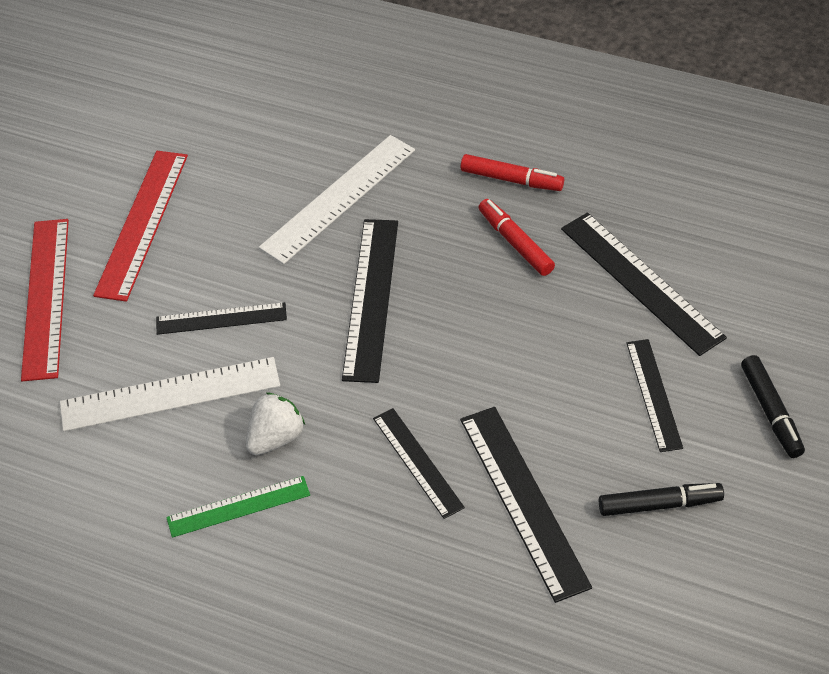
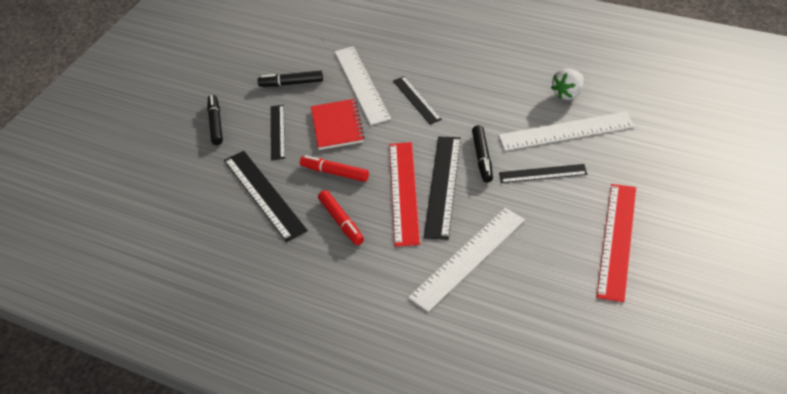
camera: 175 degrees left, 5 degrees down
(45, 297) = (670, 188): red ruler -> red ruler (404, 192)
(238, 507) = (514, 80): green ruler -> none
(275, 438) = (498, 110): white strawberry -> white strawberry (568, 94)
(309, 345) = (482, 158): none -> black marker
(511, 179) = (335, 270): red marker -> red marker (334, 173)
(523, 500) = (361, 84): black ruler -> white ruler
(552, 406) = (337, 126): none -> red notebook

